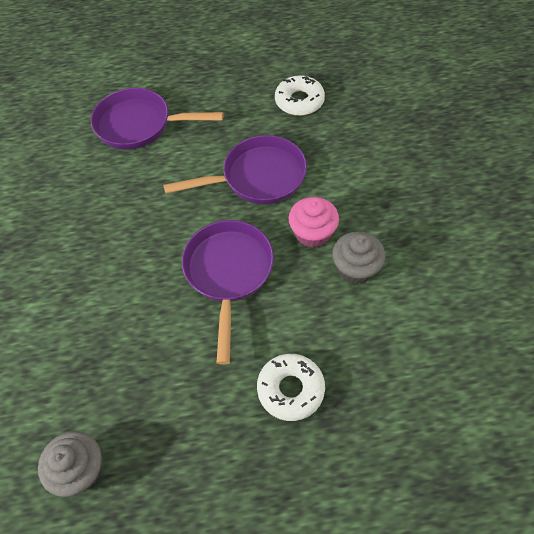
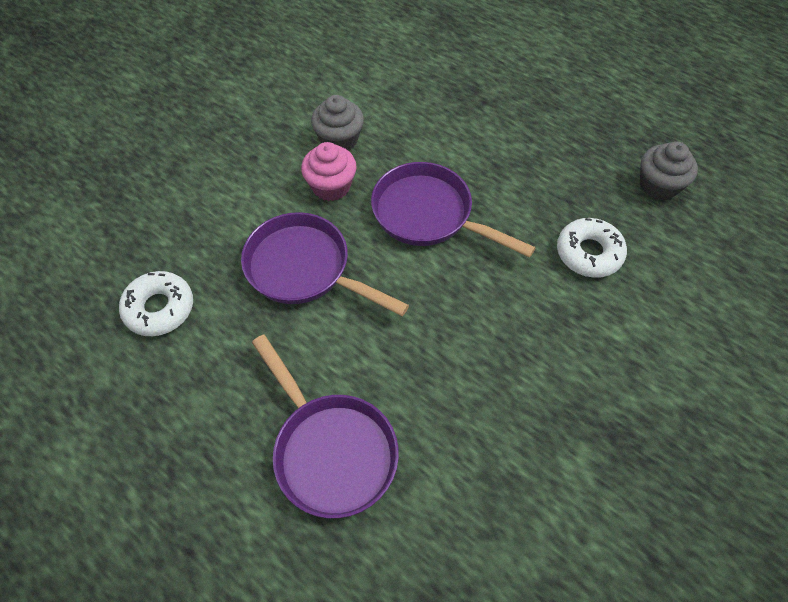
camera: 135 degrees left, 0 degrees up
(228, 273) = (429, 215): purple pan -> purple pan turned 75 degrees clockwise
(290, 389) = (475, 117): white donut -> white donut (589, 253)

